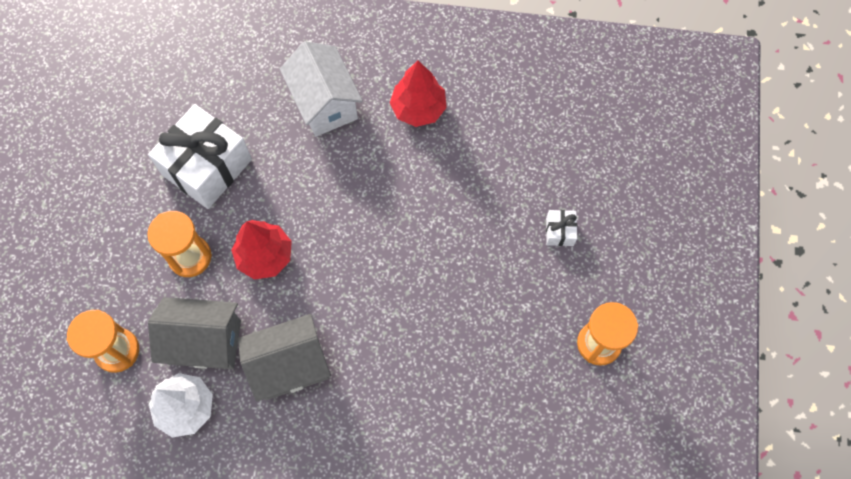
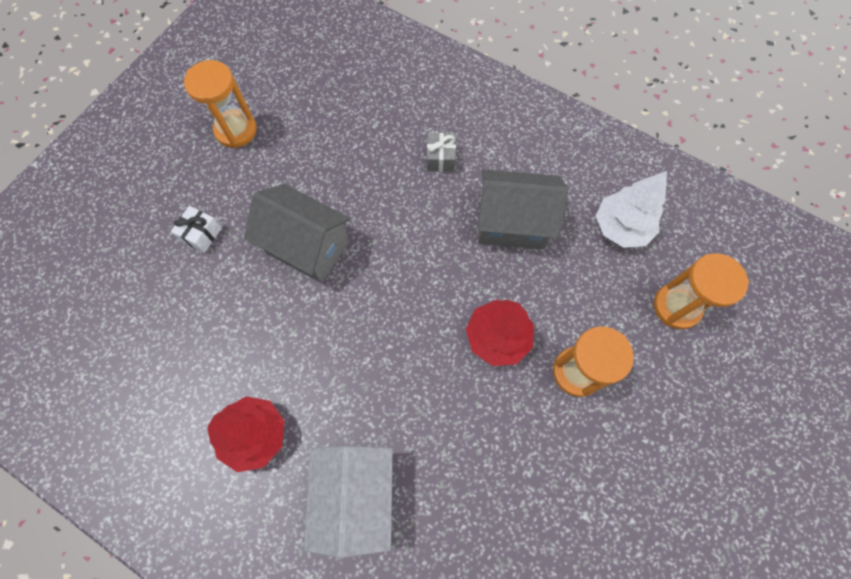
camera: 155 degrees left, 0 degrees up
(205, 342) = (586, 278): grey house -> grey house (307, 247)
(207, 167) = (526, 474): white gift -> none
(386, 404) = (440, 159): none -> grey gift

